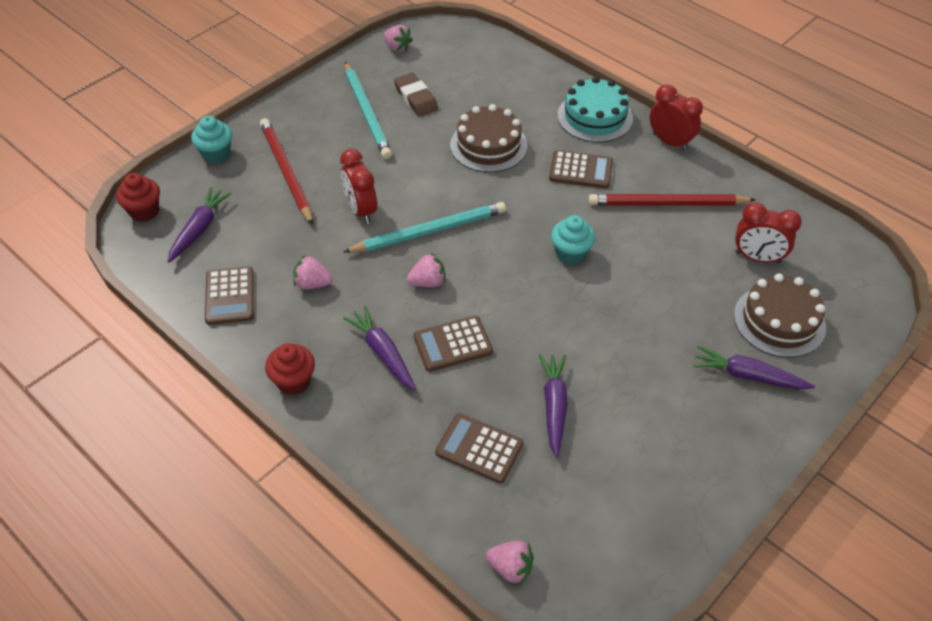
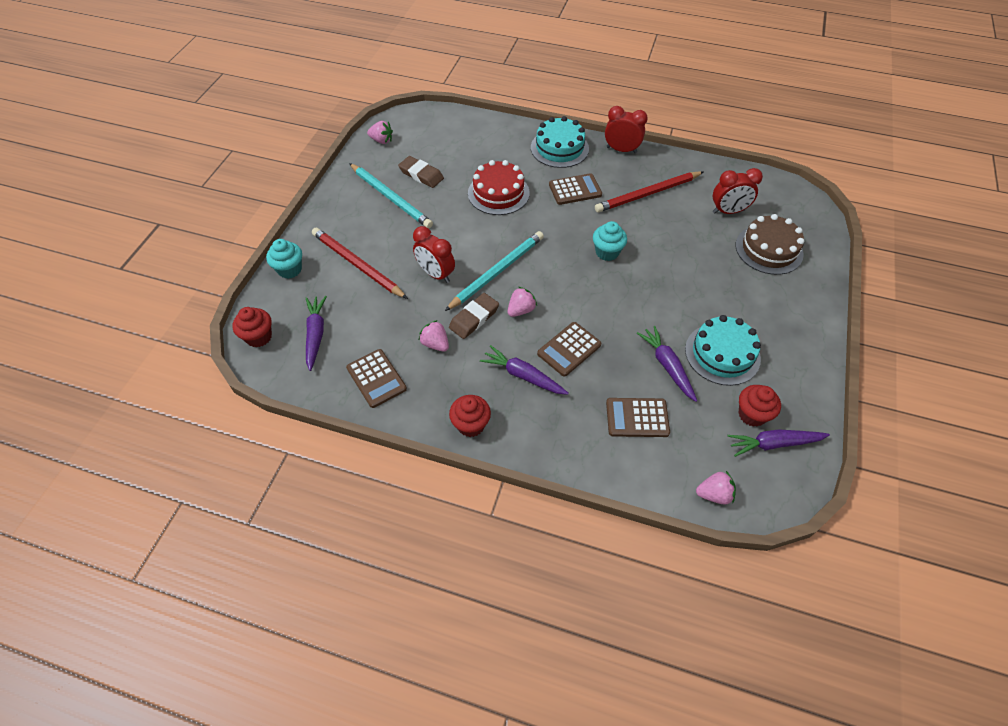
camera: 25 degrees left, 5 degrees up
(312, 284) = (435, 344): pink strawberry -> pink strawberry turned 60 degrees clockwise
(371, 272) = (474, 318): none -> brown eraser
(488, 145) = (498, 193): brown cake -> red cake
(619, 501) = (752, 414): none -> red cupcake
(631, 419) = (722, 354): none -> turquoise cake
(748, 376) = (774, 294): purple carrot -> purple carrot (774, 444)

